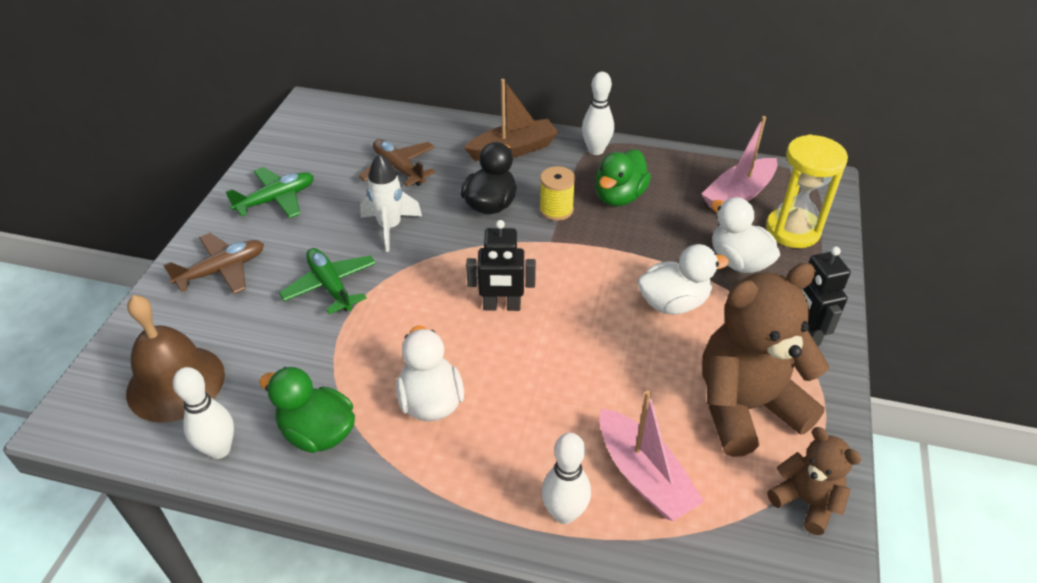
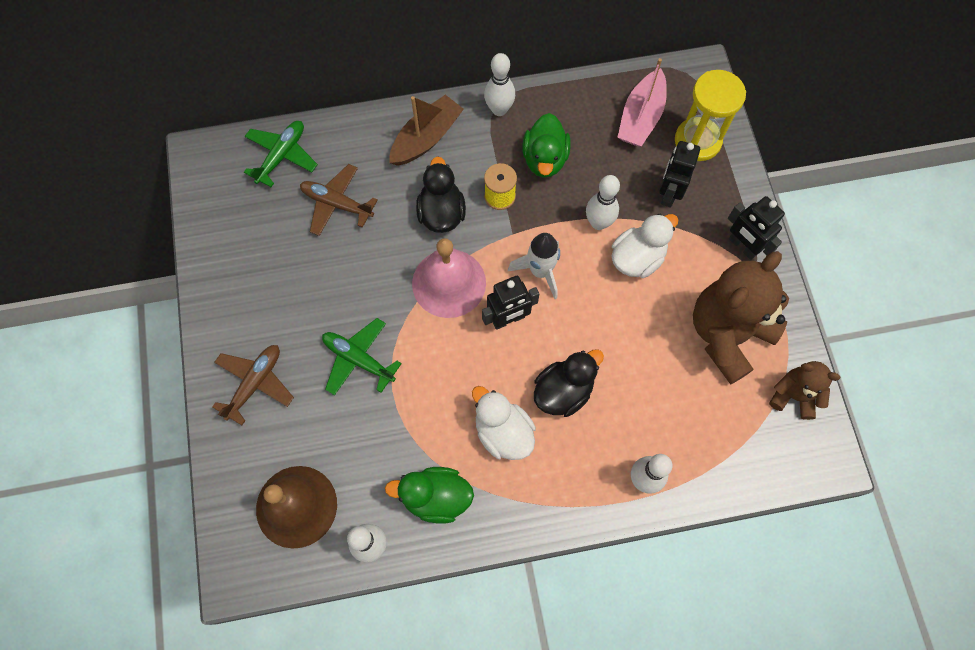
camera: 25 degrees left, 25 degrees up
(276, 200) = (248, 286): green plane -> green plane (282, 156)
(390, 227) = (370, 275): white rocket -> white rocket (540, 271)
(461, 257) = (449, 283): none -> pink bell
(521, 389) = (563, 391): none -> black duck
(644, 475) = (682, 424): pink boat -> none
(646, 261) = (598, 223): none -> white bowling pin
(738, 261) = (669, 193): white duck -> black robot

